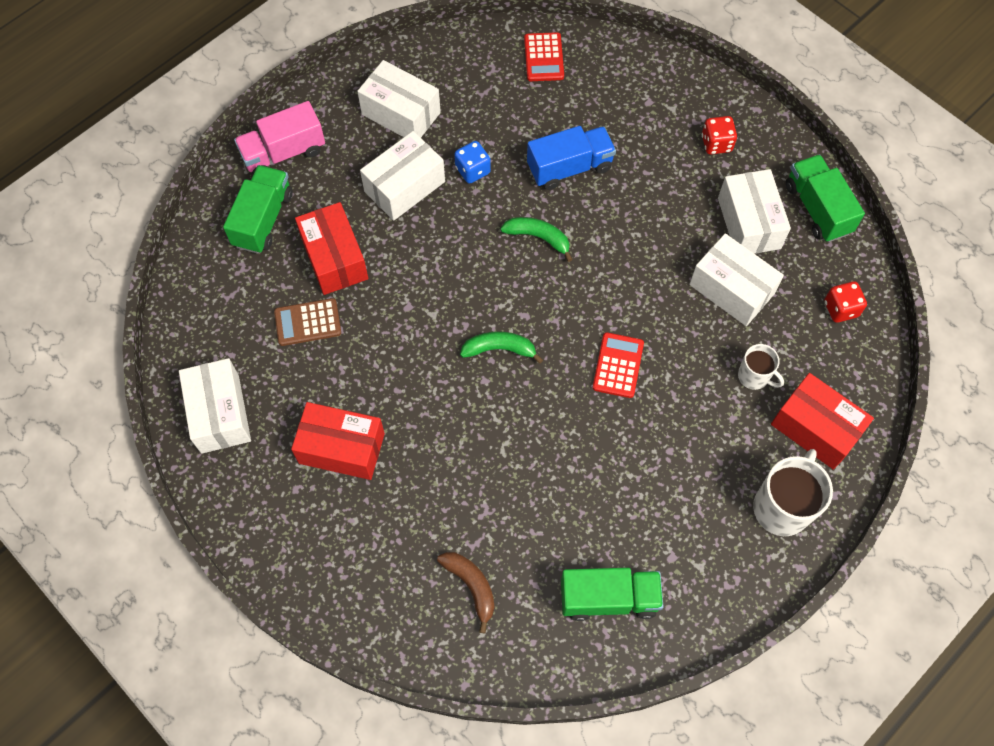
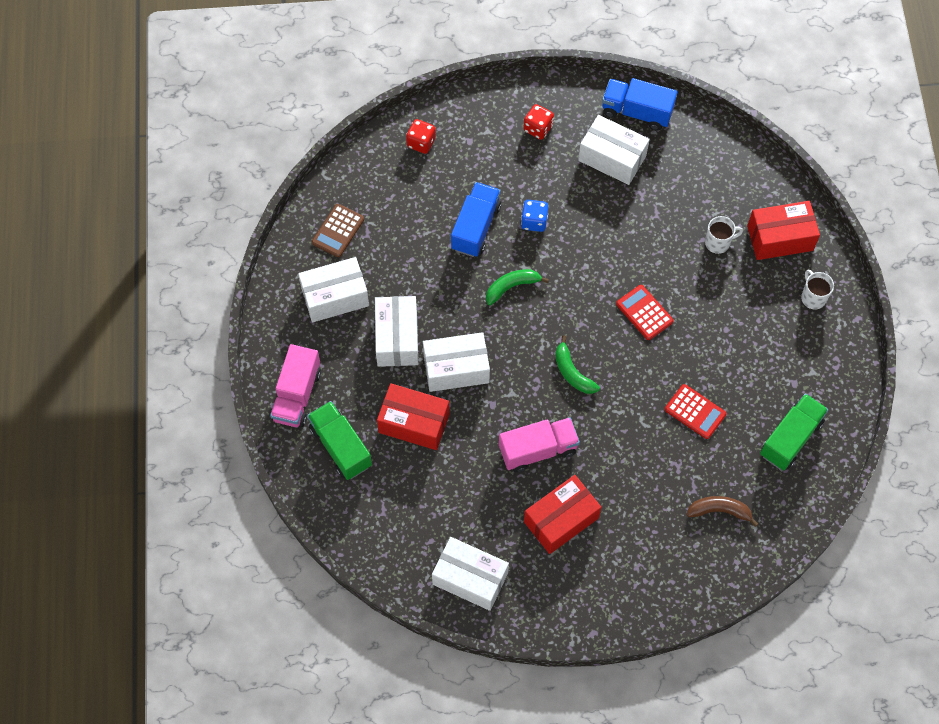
camera: 50 degrees left, 0 degrees up
(308, 322) = (449, 475): brown calculator -> brown calculator (338, 231)
(395, 377) = (538, 450): none -> pink truck
(472, 170) = (423, 287): blue dice -> blue dice (534, 221)
(499, 349) = (572, 372): green banana -> green banana turned 75 degrees counterclockwise
(544, 57) = (374, 175): red calculator -> red calculator (695, 412)
(731, 289) = (649, 206): white box -> white box (456, 369)
(782, 507) = (813, 297): white mug -> white mug, size x0.57
(817, 209) = (637, 112): green truck -> blue truck
(840, 309) = (715, 158): red dice -> red dice (421, 143)

